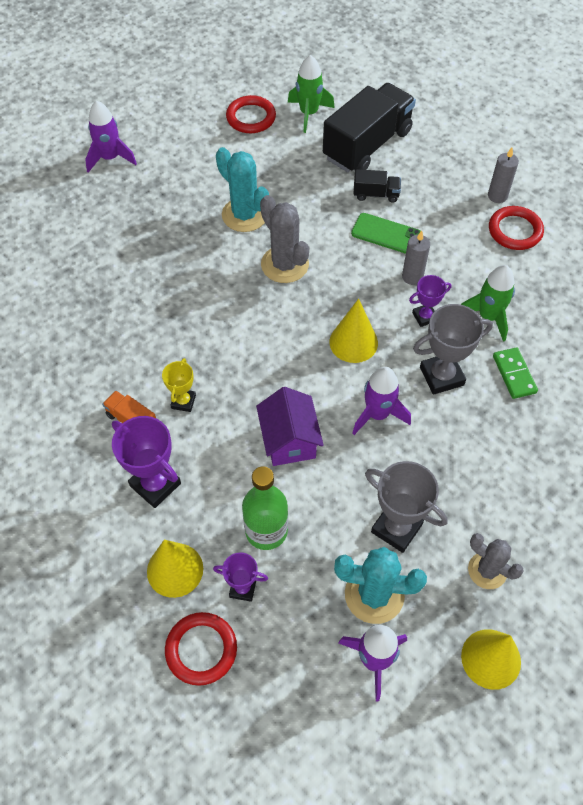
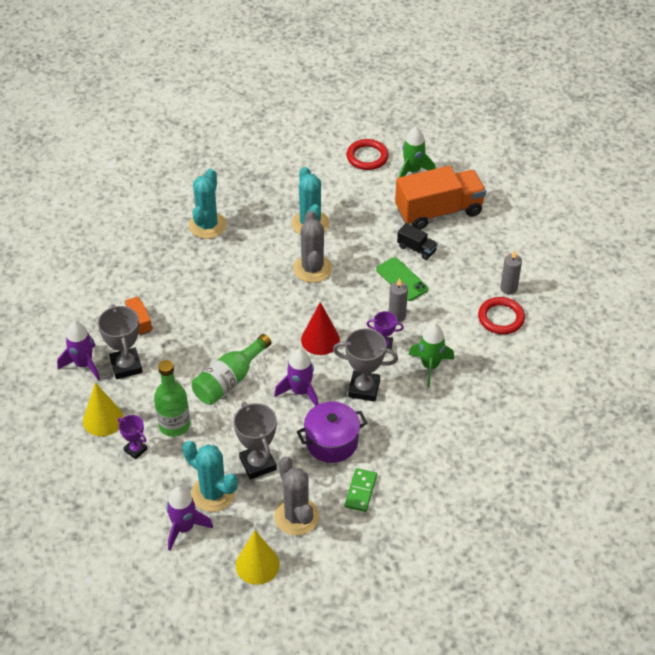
camera: 30 degrees right, 10 degrees down
(110, 158) = (245, 146): purple rocket -> purple rocket (83, 364)
(131, 266) = (207, 225): none -> turquoise cactus
(155, 484) = (126, 366): purple trophy -> grey trophy
(183, 401) = (179, 325): yellow trophy -> none
(201, 649) = (87, 470): red ring -> none
(289, 440) = (229, 380): purple house -> green bottle
(353, 342) = (320, 340): yellow cone -> red cone
(367, 145) = (438, 211): black truck -> orange truck
(456, 457) = (332, 442): none -> purple pot
(487, 570) = (296, 516): grey cactus -> grey cactus, size x1.50
(514, 374) = (416, 411): green domino -> green domino (360, 491)

